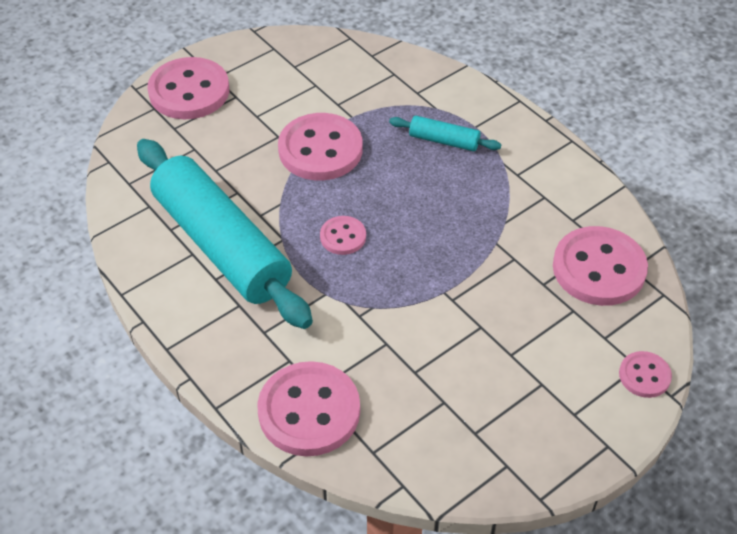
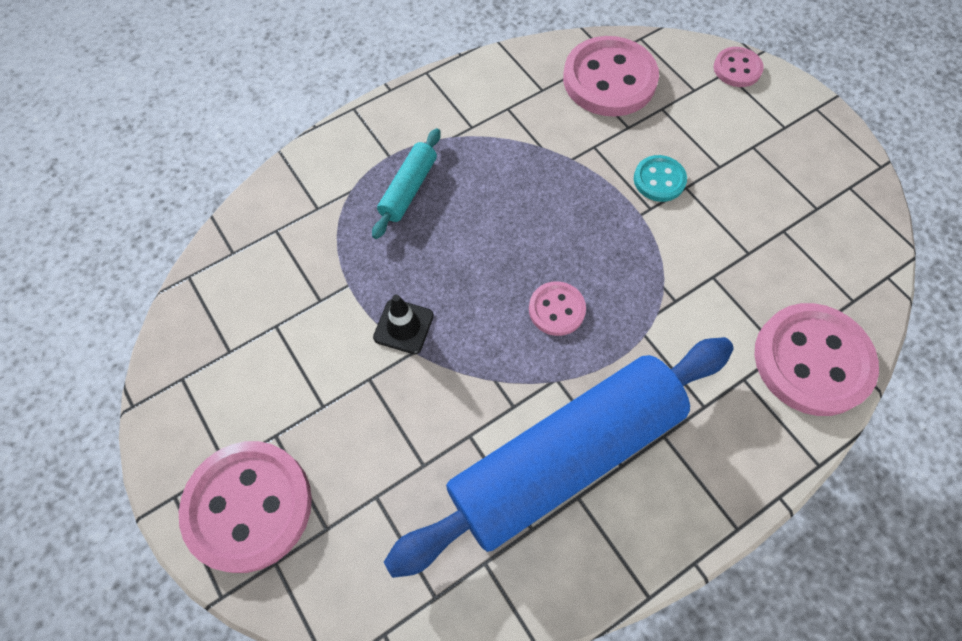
camera: 85 degrees left, 15 degrees up
(222, 245) = (564, 456): turquoise rolling pin -> blue rolling pin
(320, 150) = (403, 326): pink button -> black traffic cone
(485, 306) = (659, 180): none -> turquoise button

